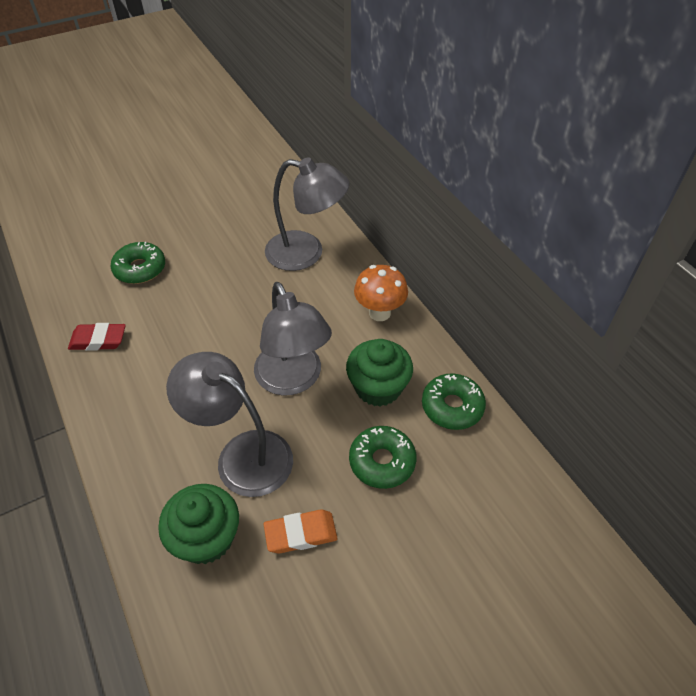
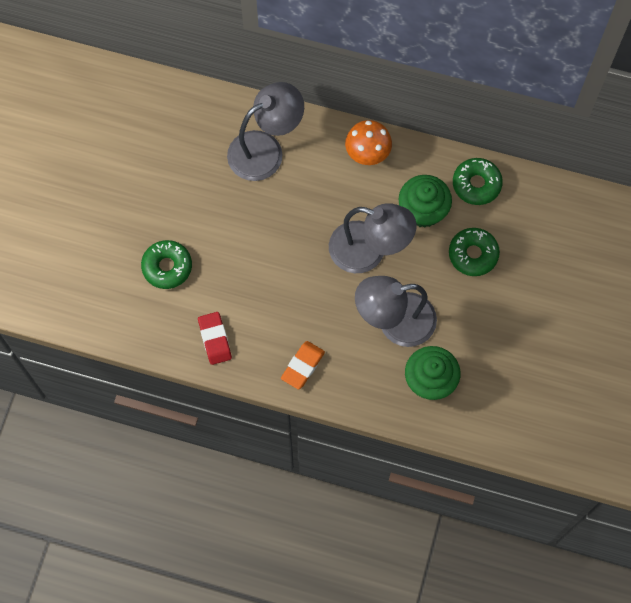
camera: 45 degrees left, 20 degrees up
(98, 340) = (215, 339): red eraser -> red eraser turned 60 degrees counterclockwise
(301, 534) = (474, 332): orange eraser -> orange eraser (303, 366)

